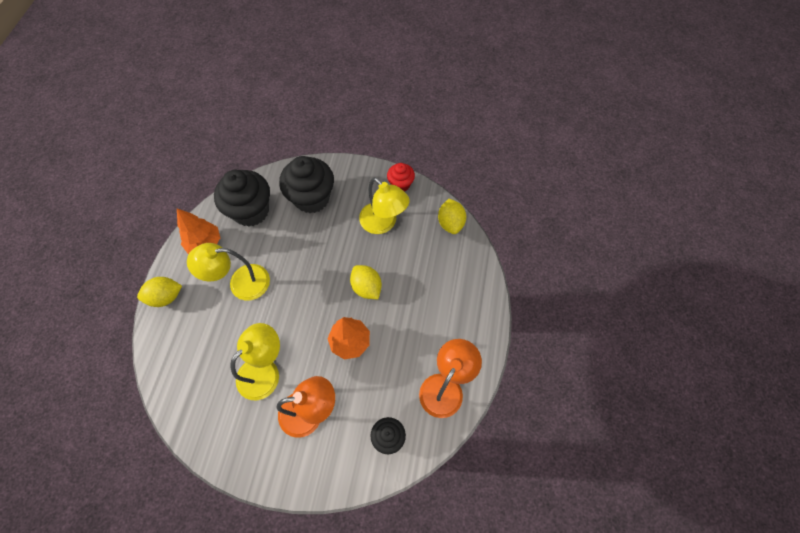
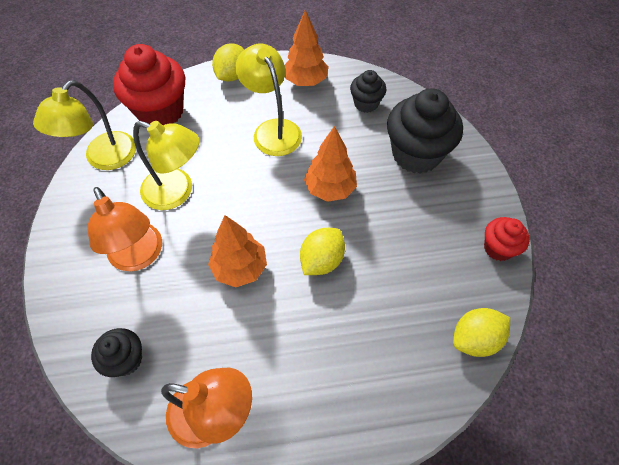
camera: 70 degrees right, 5 degrees down
(166, 297) = (232, 75): yellow lemon -> yellow lemon turned 60 degrees clockwise
(173, 366) = (160, 111): none -> red cupcake
(251, 211) = (366, 104): black cupcake -> black cupcake, size x0.53
(313, 262) = (330, 189): none -> orange tree
(383, 223) = (424, 248): yellow lamp -> yellow lamp (104, 159)

